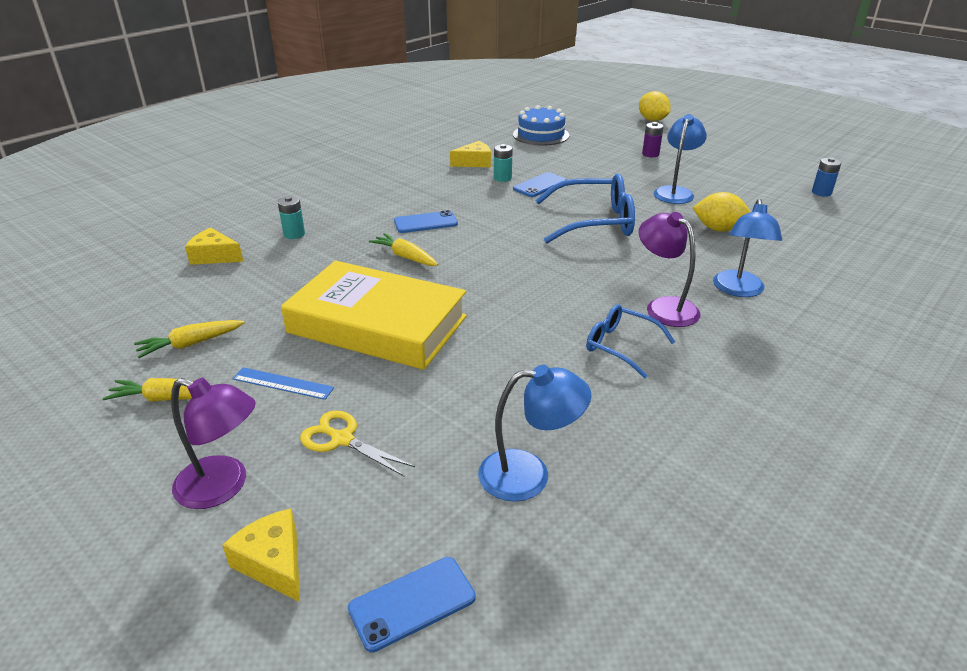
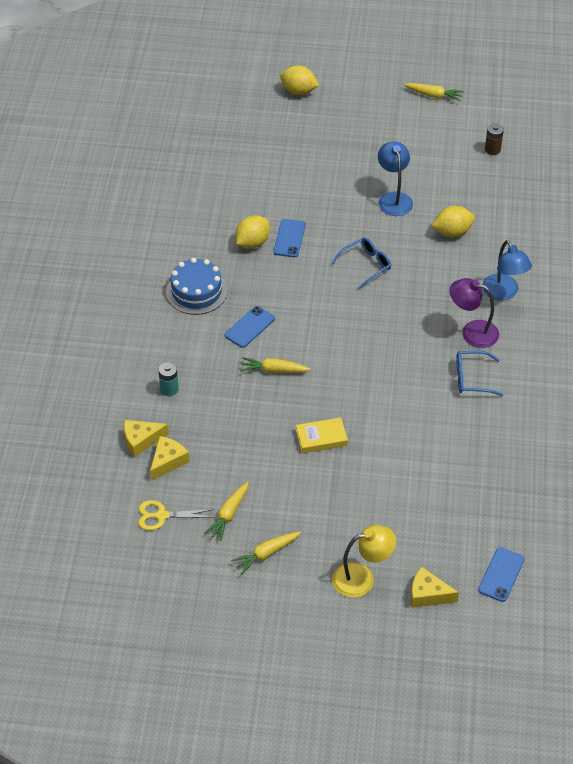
camera: 35 degrees left, 15 degrees up
(223, 486) = (362, 578): purple lamp -> yellow lamp
(283, 383) = (317, 508): blue ruler -> none
(342, 439) = (388, 521): yellow scissors -> yellow scissors (161, 516)
(377, 324) = (321, 438): yellow book -> yellow book, size x0.42
(474, 162) = (209, 231): yellow cheese -> yellow cheese (168, 461)
(502, 178) = (252, 242): turquoise battery -> yellow lemon
(529, 475) = (494, 488): blue lamp -> none
(541, 135) = (225, 161): blue cake -> blue cake (196, 291)
(594, 222) = (366, 265): blue glasses -> blue glasses, size x0.59
(650, 154) = (337, 151): purple battery -> none
(784, 150) = (434, 95): none -> yellow carrot
(821, 192) = (492, 149): blue battery -> brown battery

